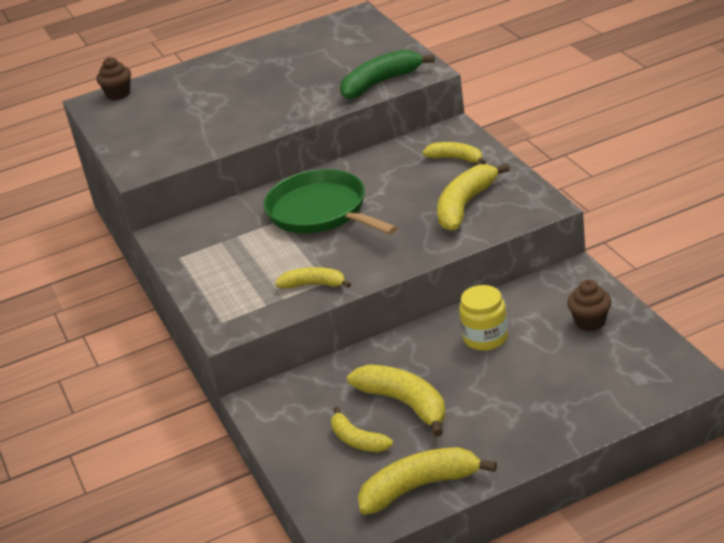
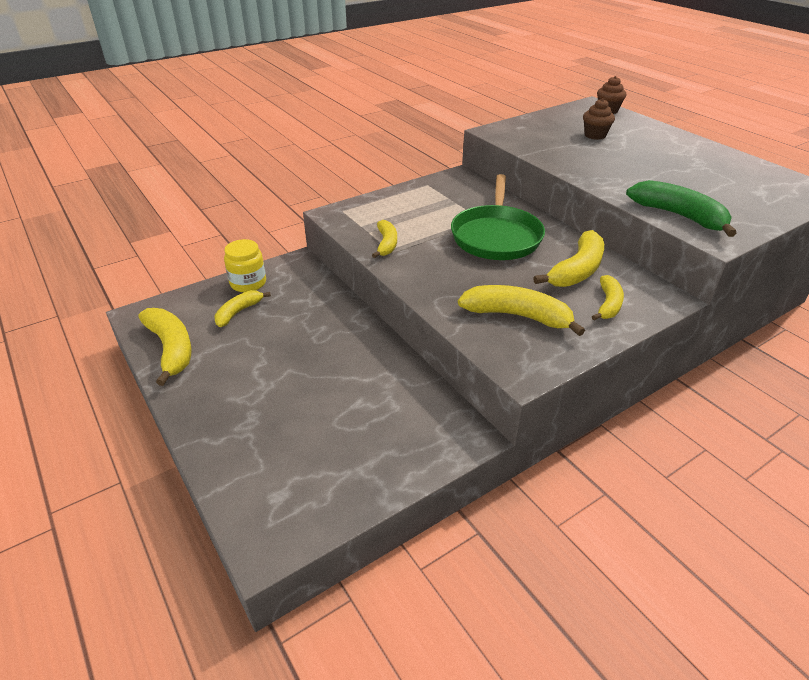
camera: 75 degrees right, 5 degrees up
(321, 212) = (496, 236): green pan -> green pan turned 150 degrees clockwise
(405, 403) = (276, 333): yellow banana -> yellow banana (577, 270)
(485, 338) = (360, 374): yellow jar -> yellow jar (248, 283)
(590, 322) = (380, 451): brown cupcake -> brown cupcake (595, 135)

